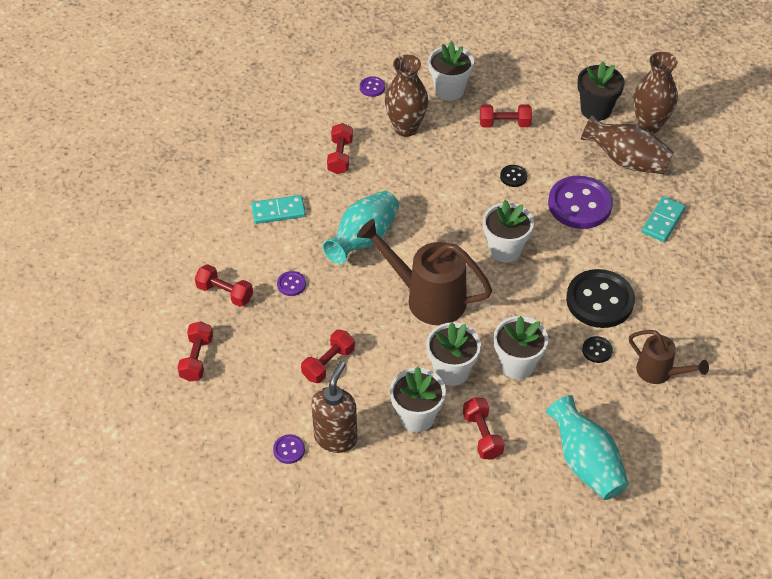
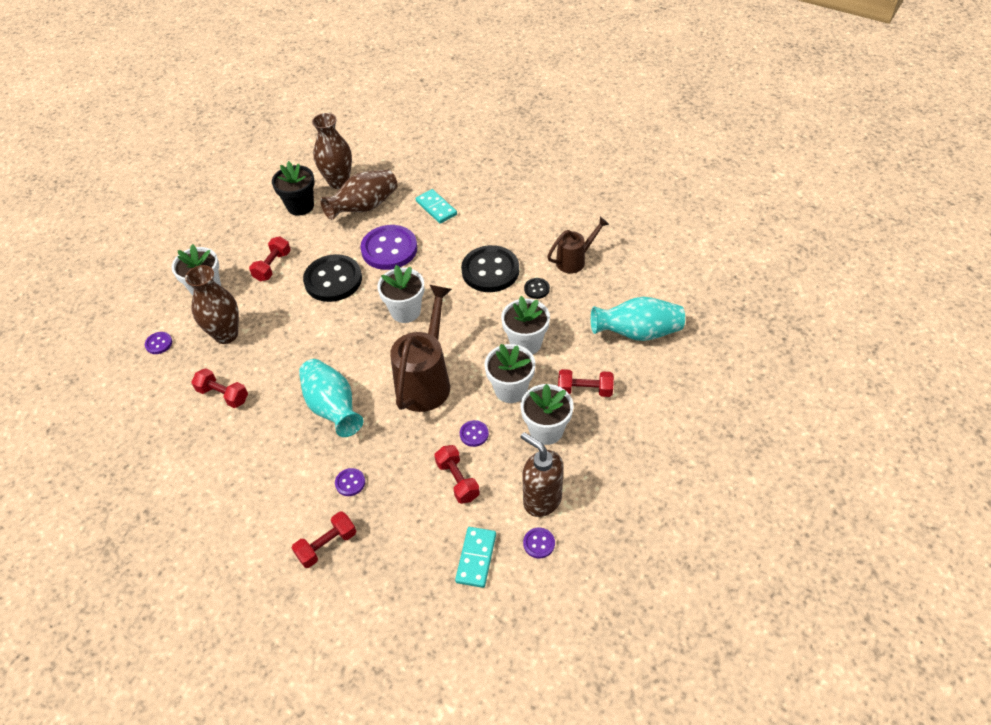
camera: 65 degrees left, 0 degrees up
(197, 359) = (394, 596): red dumbbell -> none
(278, 211) = (255, 467): turquoise domino -> turquoise domino (476, 558)
(385, 358) = (474, 434): none -> purple button
(428, 298) = (426, 381): brown watering can -> brown watering can turned 150 degrees clockwise
(513, 177) = (333, 280): black button -> black button, size x2.31

